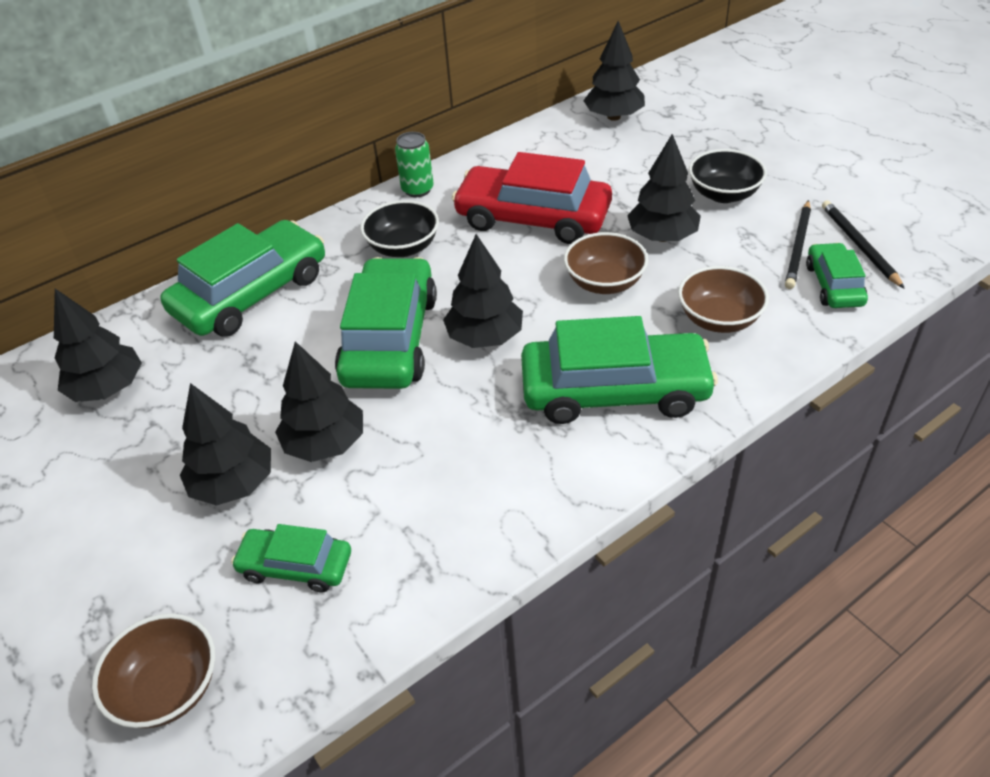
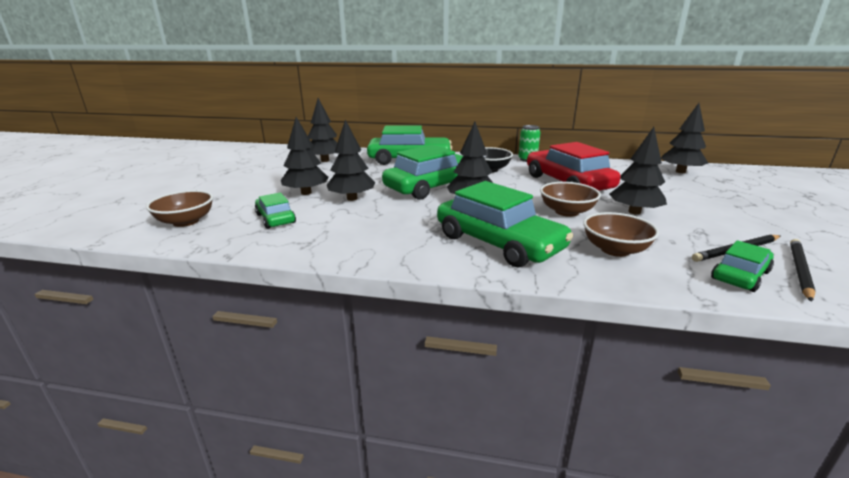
camera: 45 degrees right, 20 degrees down
(723, 194) = (710, 214): black bowl -> none

